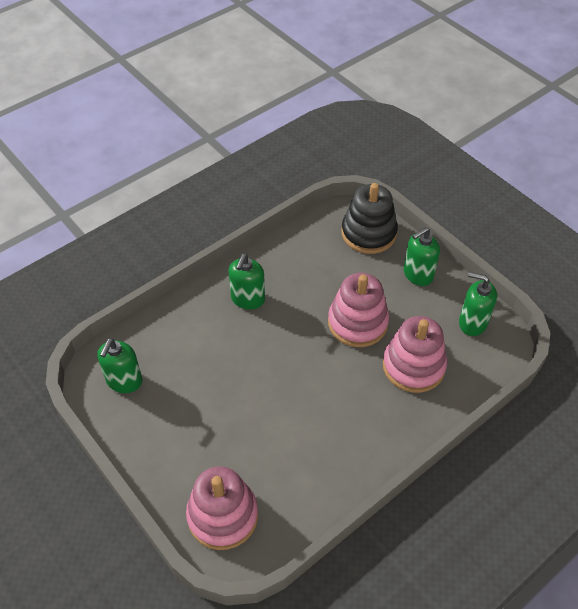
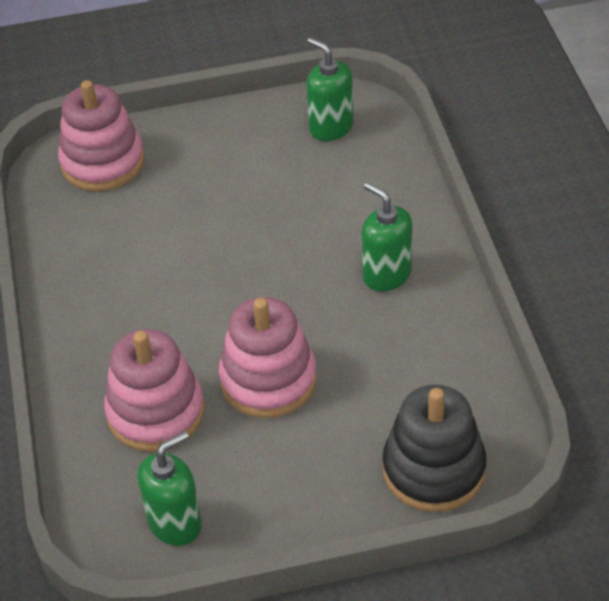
camera: 120 degrees right, 5 degrees down
(418, 274) = (309, 497): green soap dispenser -> none

